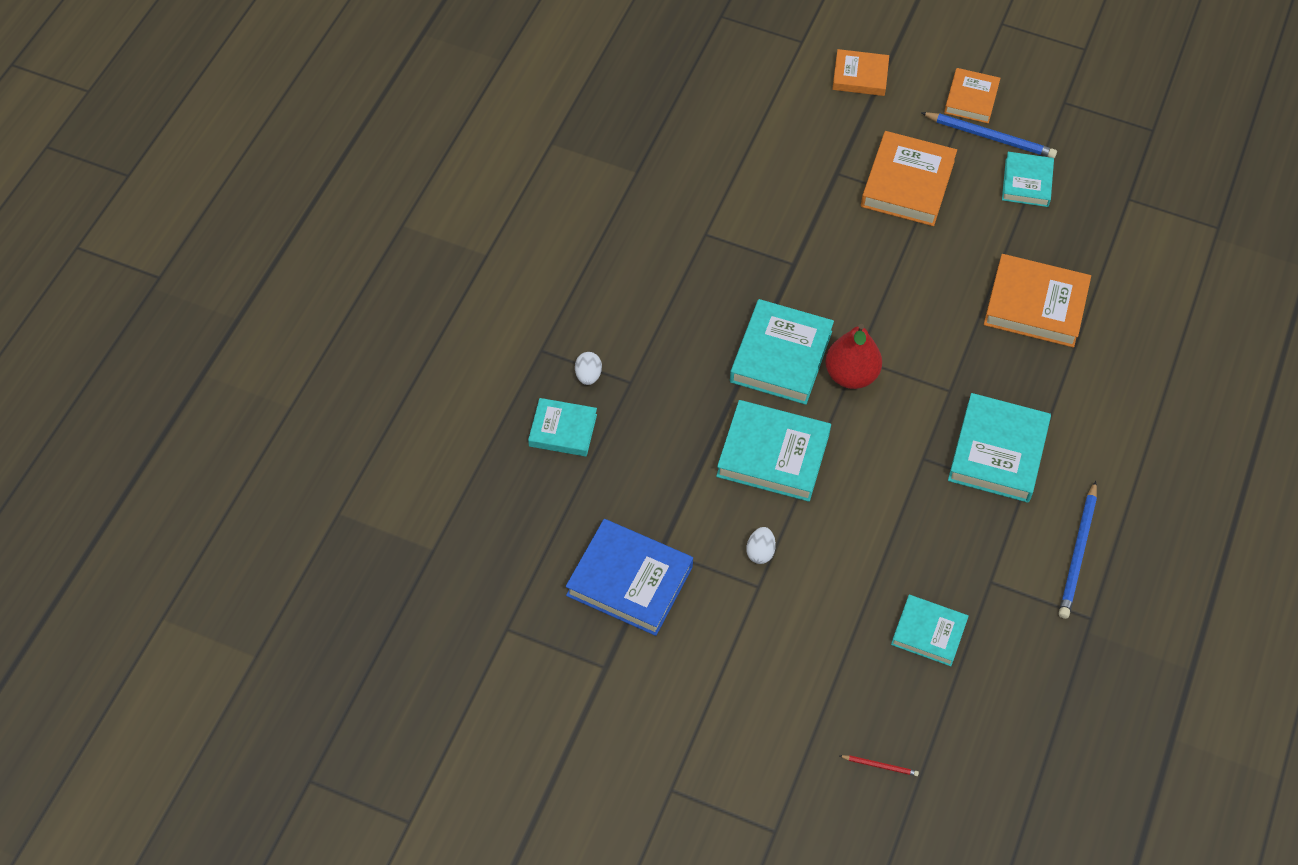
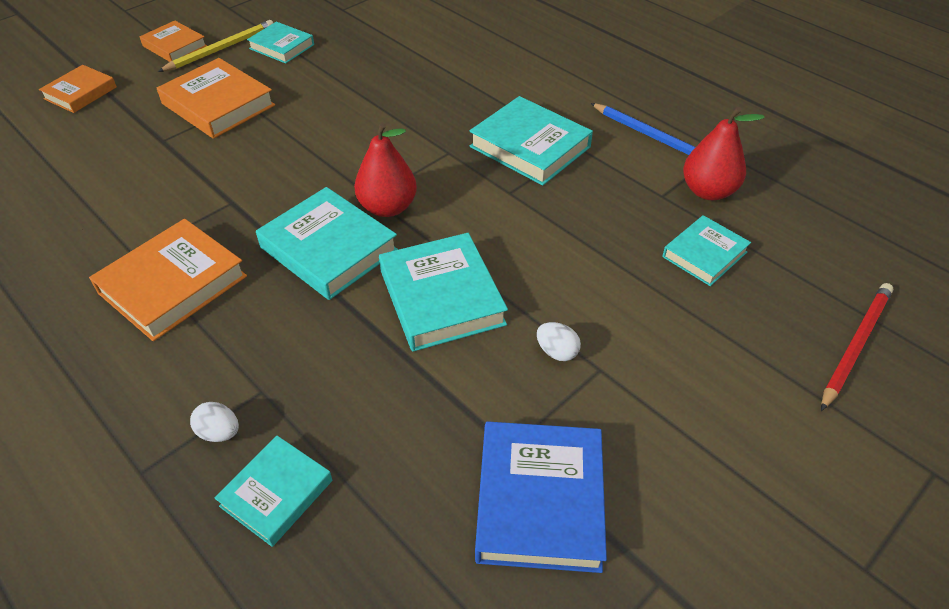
camera: 65 degrees left, 10 degrees down
(629, 581) = (540, 500): blue book -> blue book turned 45 degrees counterclockwise
(773, 455) = (442, 297): turquoise book -> turquoise book turned 60 degrees counterclockwise
(880, 766) = (855, 345): red pencil -> red pencil, size x2.14
(990, 137) = (221, 49): blue pencil -> yellow pencil
(1019, 618) = (708, 191): none -> red pear
(1035, 305) = (400, 80): orange book -> orange book (173, 285)

